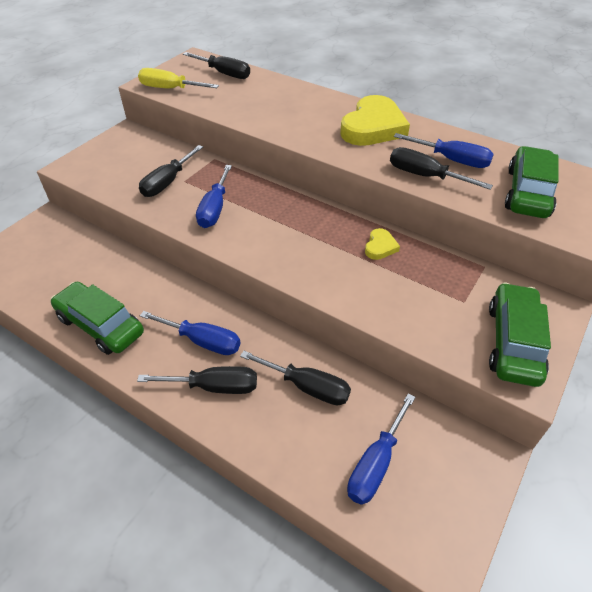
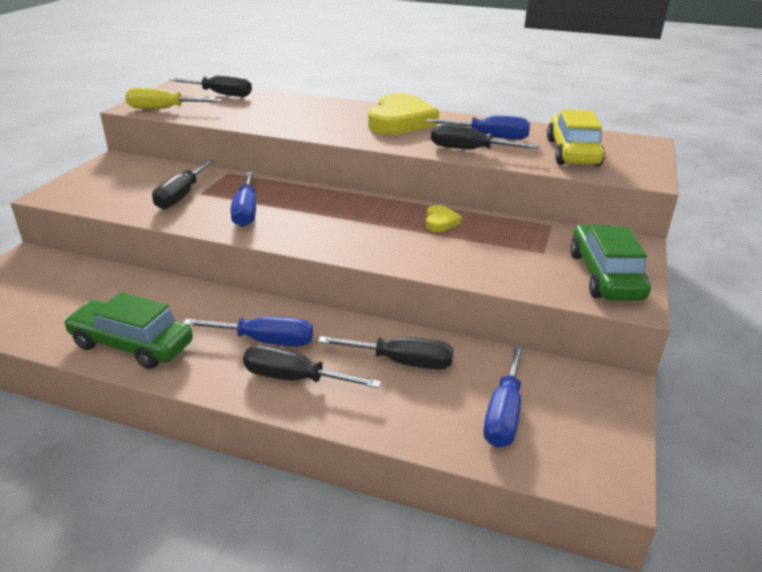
camera: 15 degrees left, 15 degrees down
(214, 387) = (295, 378): black screwdriver -> black screwdriver turned 150 degrees counterclockwise
(527, 192) = (572, 152): green car -> yellow car

